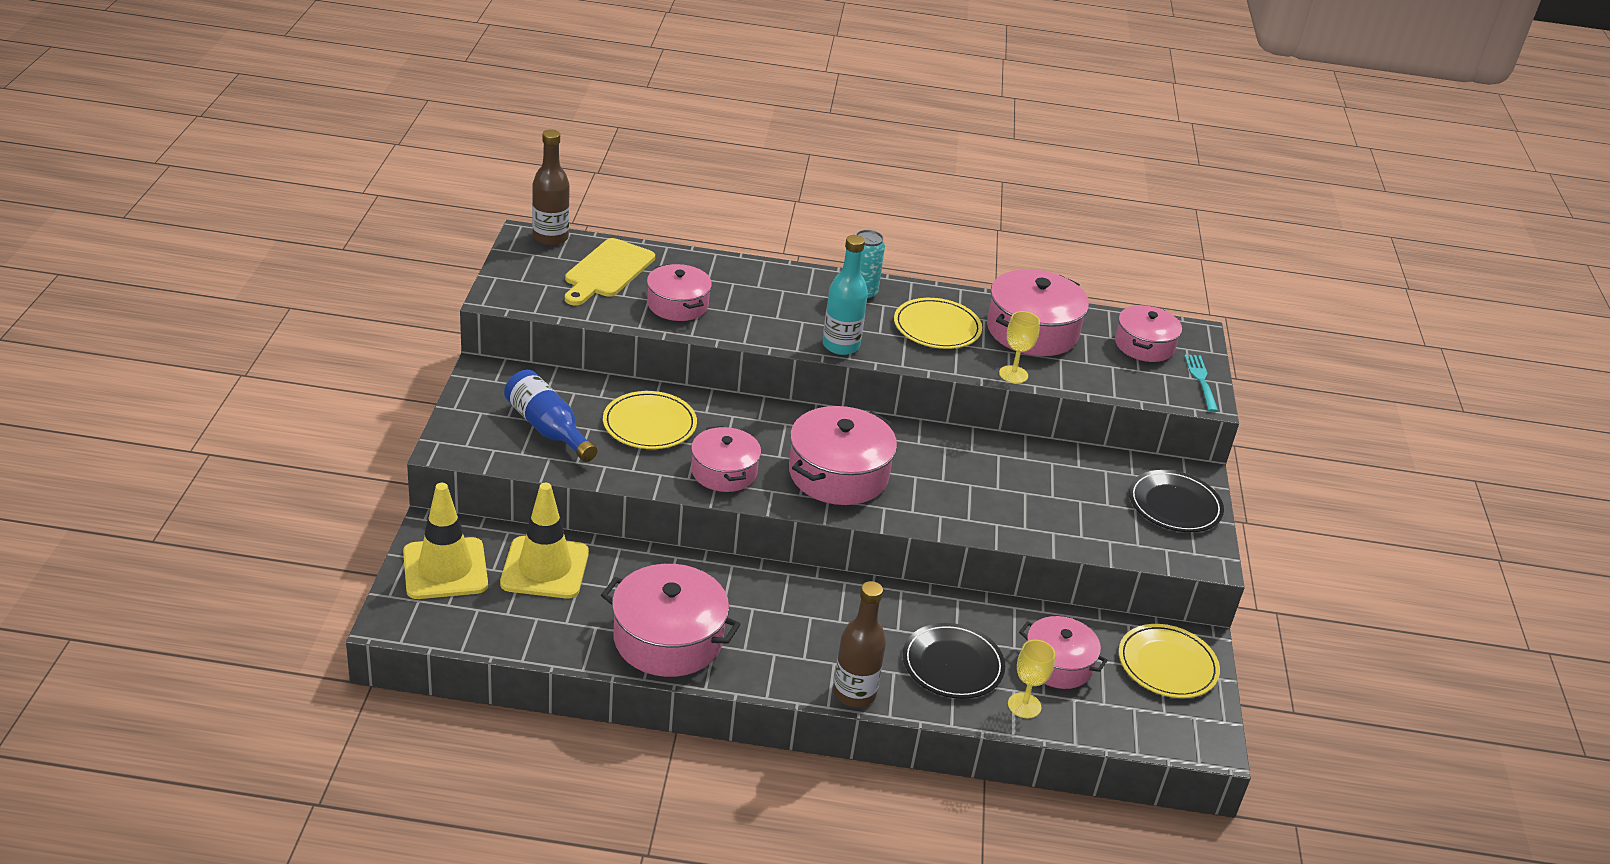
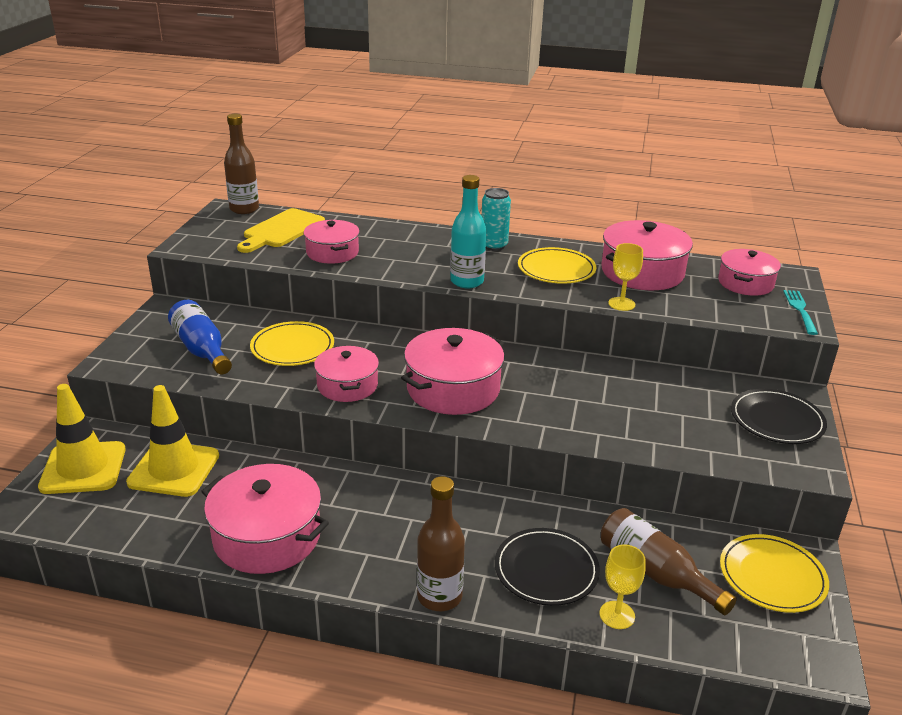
camera: 10 degrees right, 5 degrees down
(1057, 664) = (655, 572): pink pot -> brown bottle

